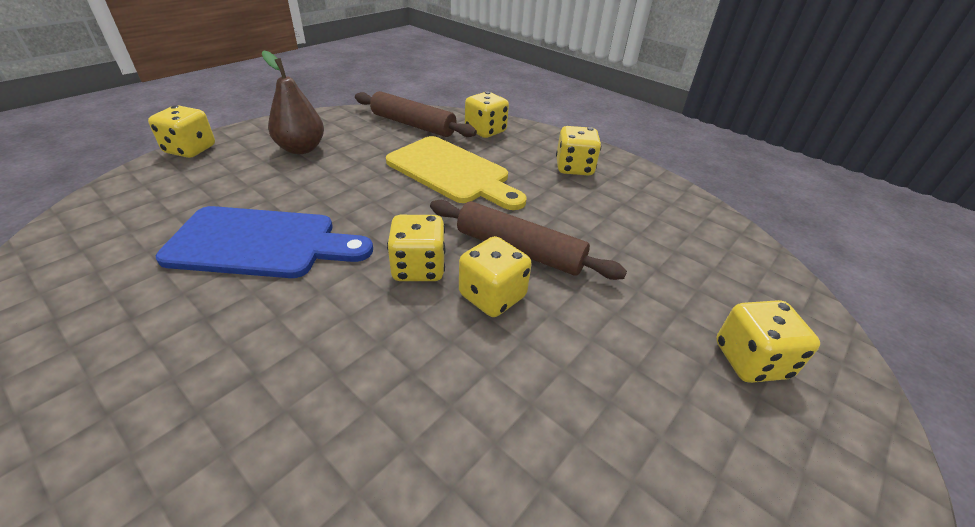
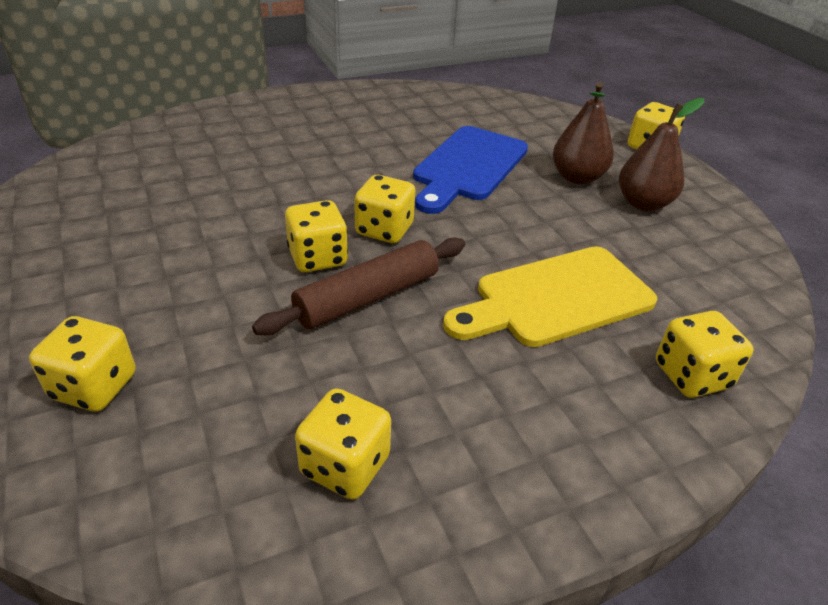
camera: 115 degrees right, 0 degrees up
(265, 179) = (577, 178): none -> brown pear
(413, 125) = (716, 301): brown rolling pin -> none
(574, 168) = (530, 438): yellow dice -> yellow dice (345, 465)

